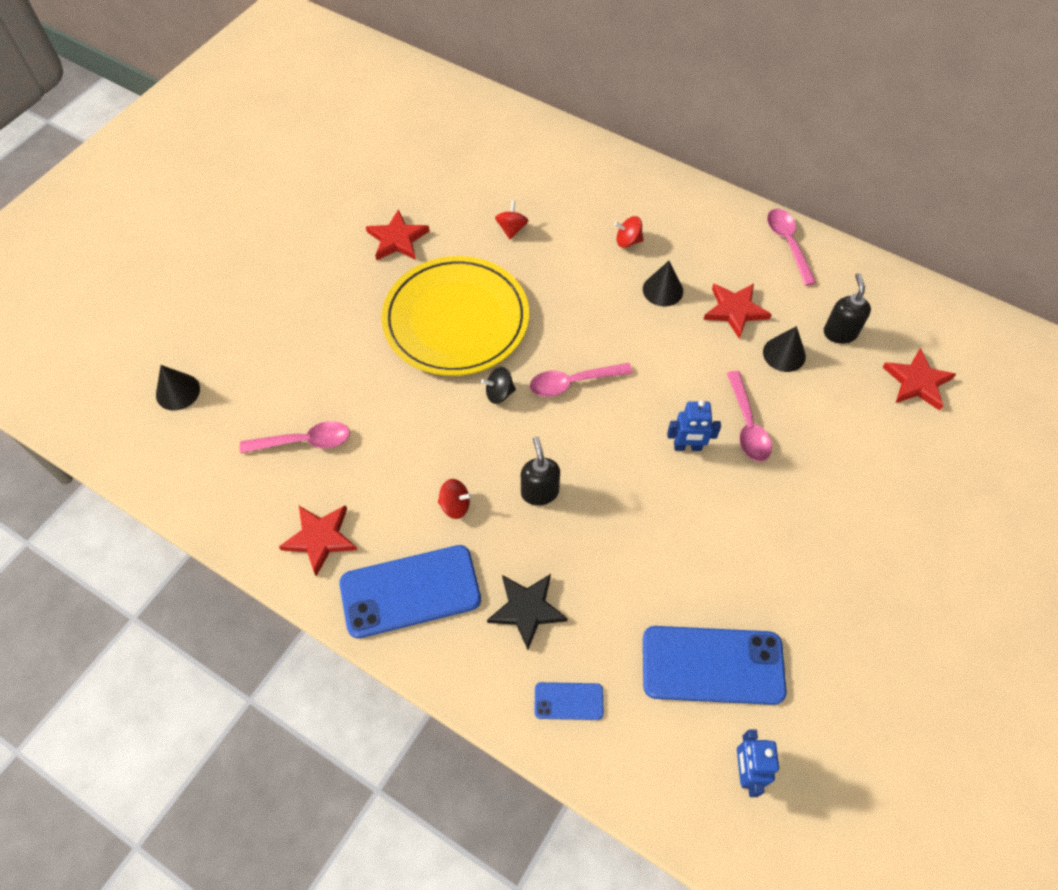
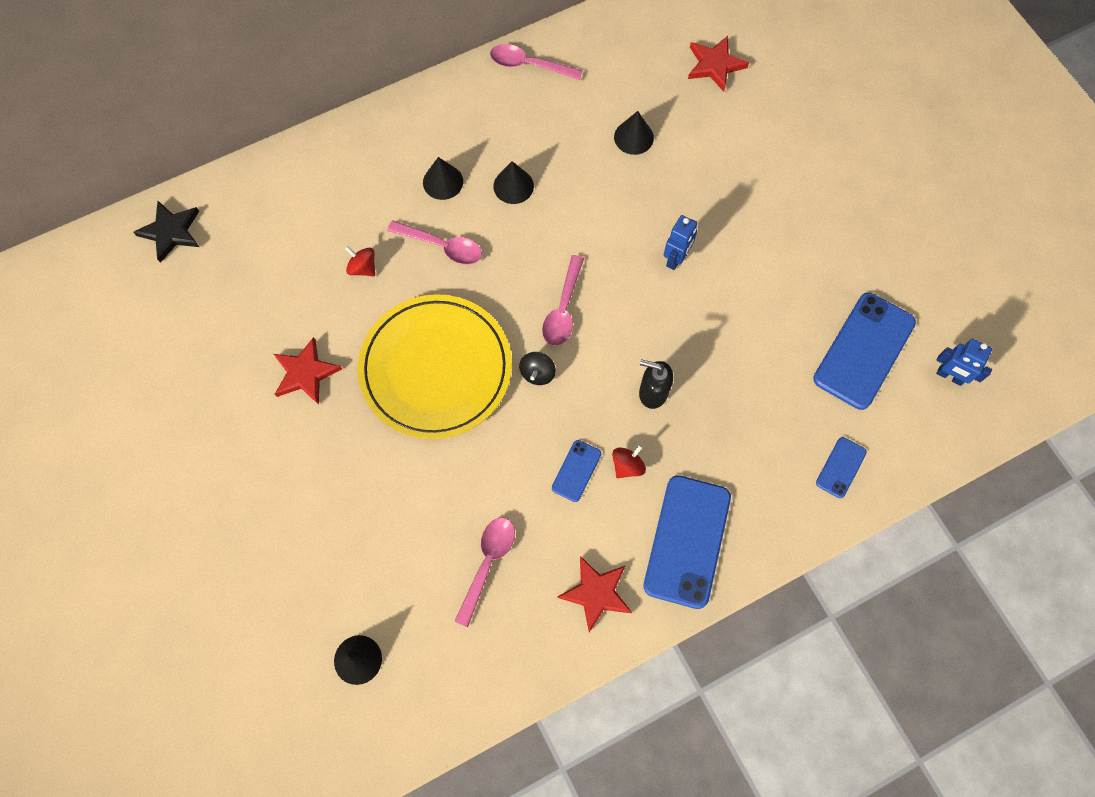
camera: 60 degrees left, 10 degrees up
(426, 467) = (576, 471): none -> blue phone
(527, 609) = (751, 458): black star -> black star (171, 232)
(628, 241) = (443, 182): red spinning top -> black cone
(735, 311) = (570, 145): red star -> none
(747, 424) = (681, 204): pink spoon -> pink spoon (441, 246)
(839, 333) = (639, 86): black soap dispenser -> none

